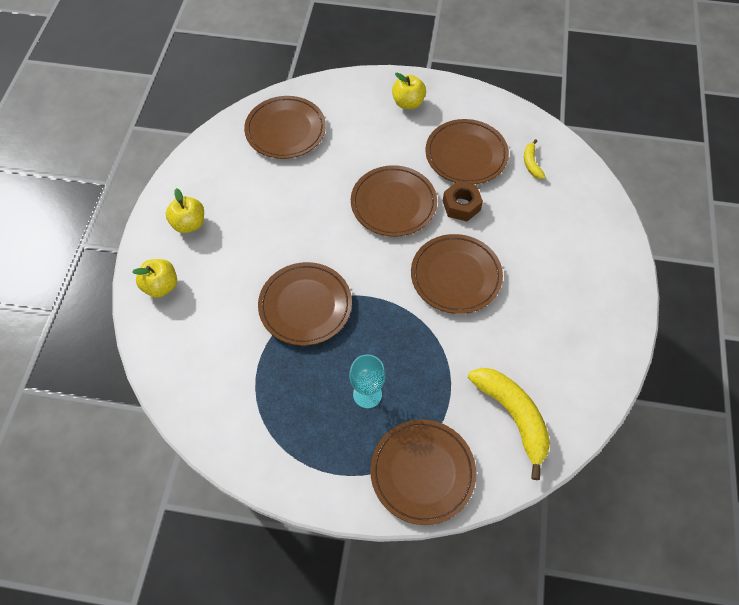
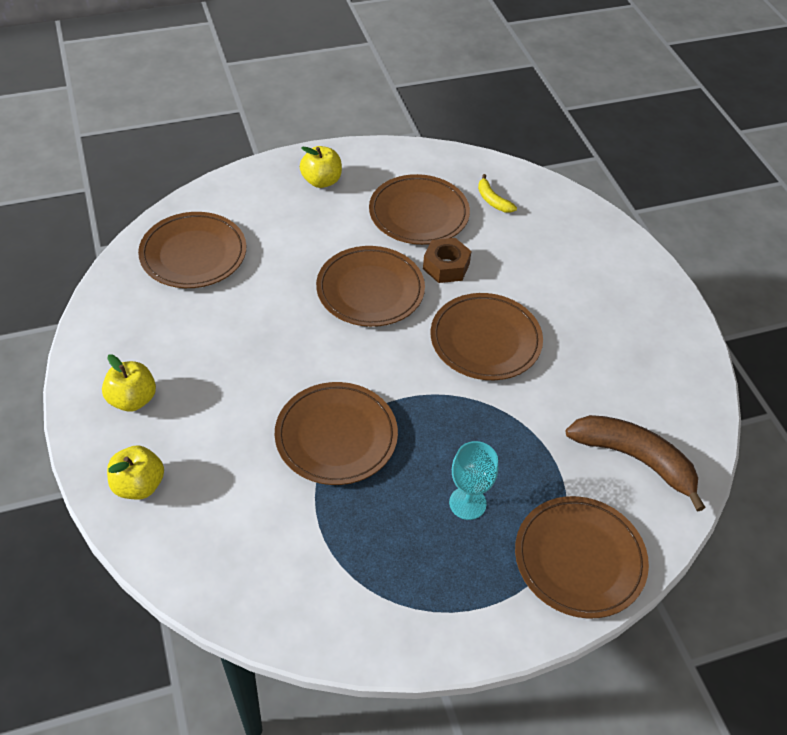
camera: 30 degrees left, 10 degrees down
(513, 416) = (634, 459): yellow banana -> brown banana

